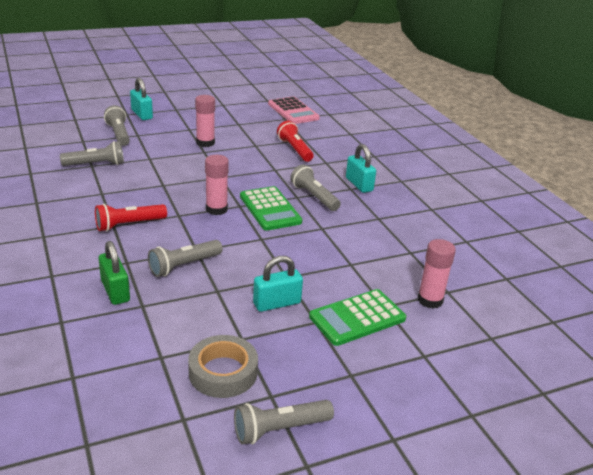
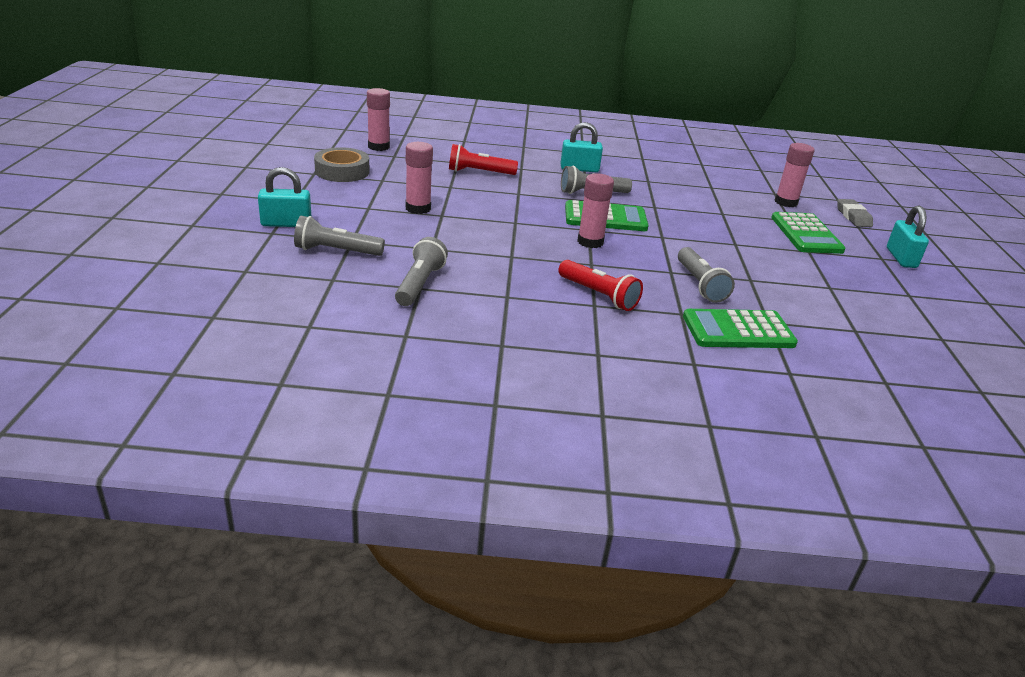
camera: 65 degrees left, 0 degrees up
(115, 291) = (738, 331): green padlock -> green calculator
(129, 225) = (598, 295): red flashlight -> red flashlight turned 45 degrees counterclockwise
(223, 372) = (879, 307): grey tape -> grey tape (342, 171)
(277, 303) = (778, 259): turquoise padlock -> turquoise padlock (901, 258)
(280, 429) = (950, 302): grey flashlight -> none
(293, 111) = (378, 147): pink calculator -> pink glue stick
(449, 350) = (853, 217): none -> grey eraser

